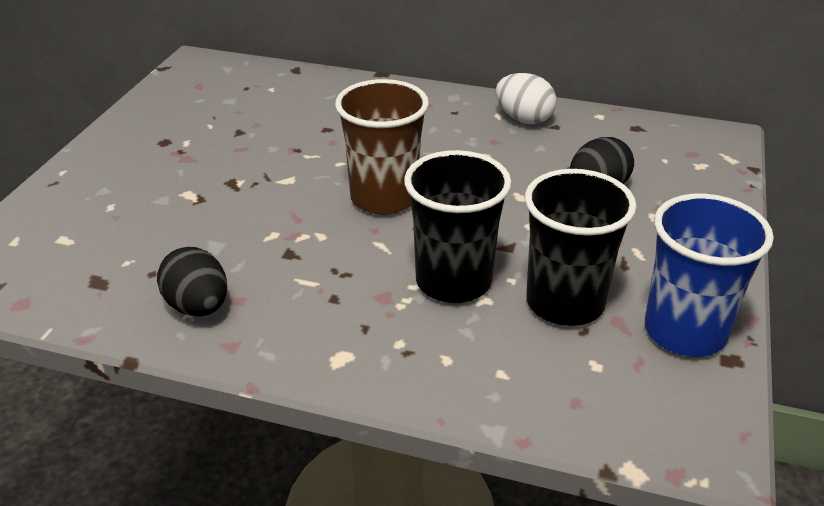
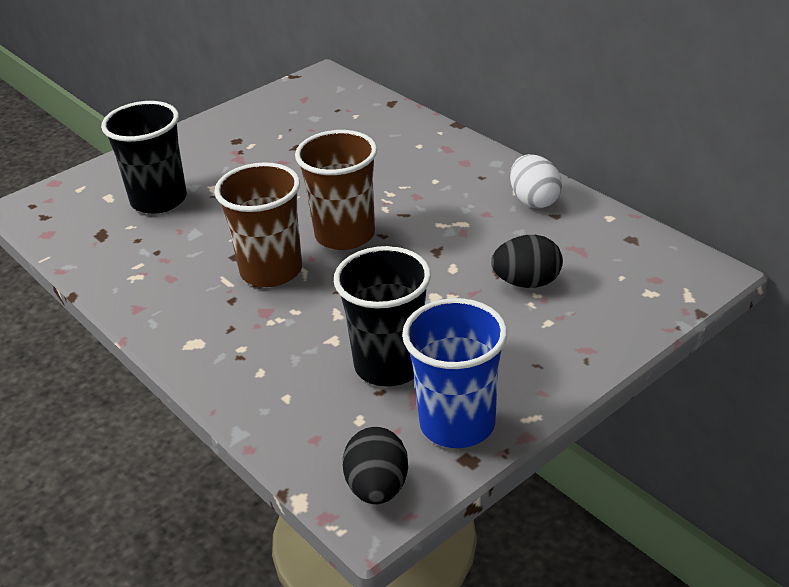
camera: 35 degrees right, 0 degrees up
(198, 307) = (142, 274): black egg -> black egg (377, 488)
(345, 255) = (271, 271): none -> brown cup
(453, 281) = (325, 318): black cup -> black cup (159, 200)

